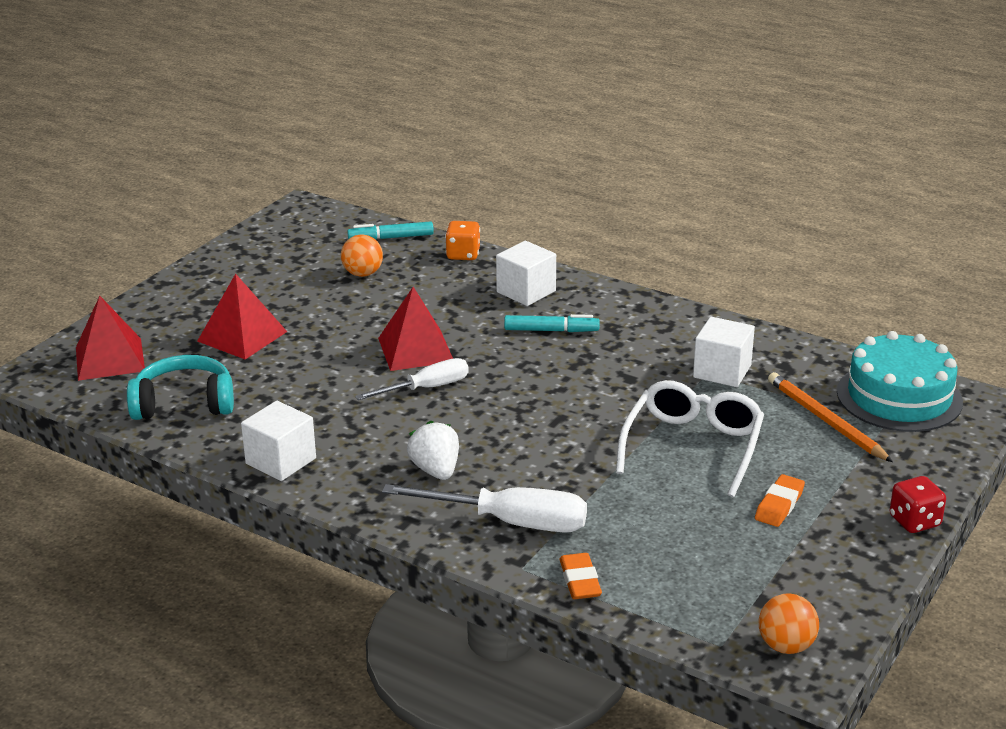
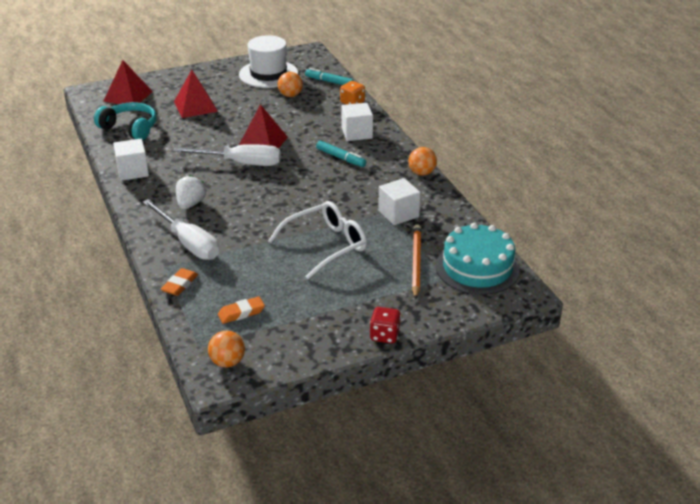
camera: 35 degrees right, 5 degrees up
(288, 256) = (268, 74): none -> white hat
(426, 388) = (241, 163): white screwdriver -> white screwdriver, size x1.52
(678, 311) = (422, 173): none -> orange ball
(779, 505) = (326, 294): orange eraser -> orange eraser (241, 313)

